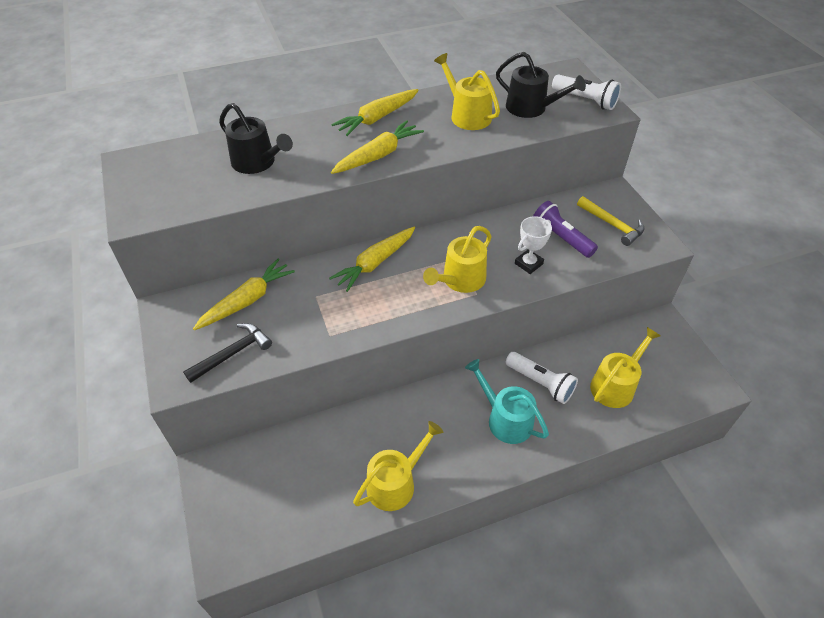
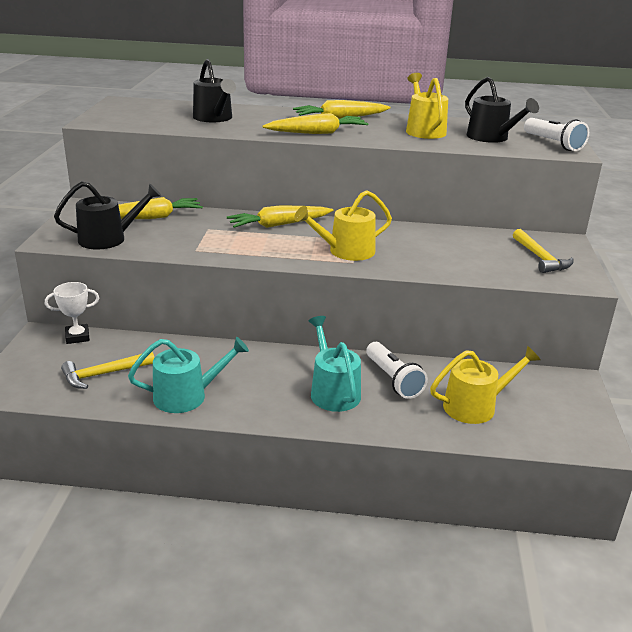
camera: 25 degrees right, 20 degrees down
(232, 353) = (108, 239): black hammer -> black watering can
(305, 491) = (104, 374): none -> yellow hammer
(395, 483) = (186, 396): yellow watering can -> turquoise watering can
(528, 264) = (424, 259): white trophy -> white trophy (77, 337)
(560, 238) = (474, 253): purple flashlight -> none

